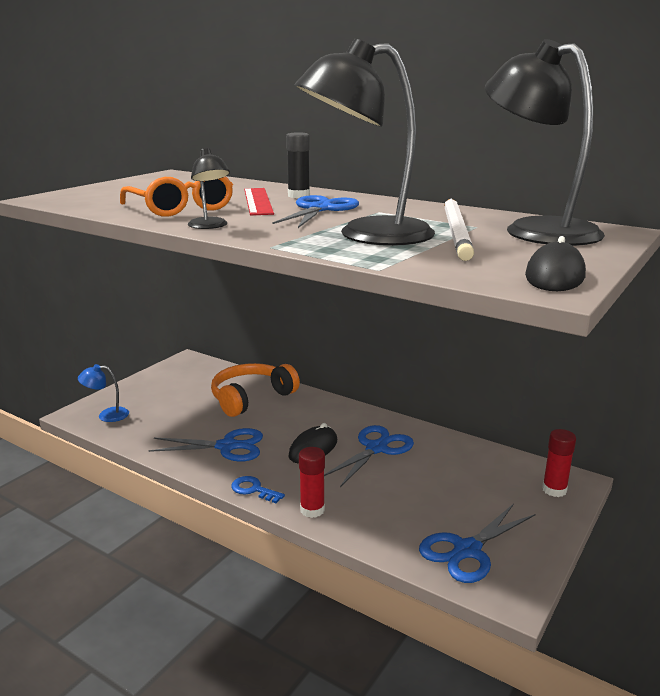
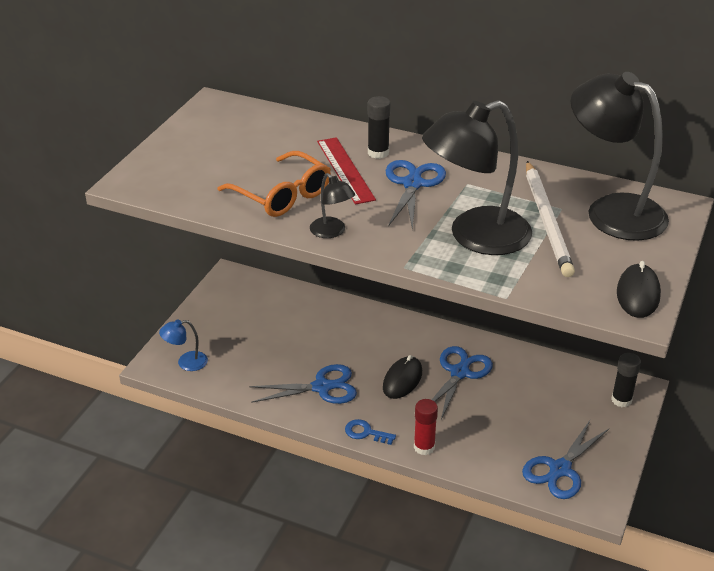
camera: 10 degrees left, 15 degrees up
(251, 398) = (319, 323): orange headphones -> none
(554, 490) = (621, 400): red glue stick -> black glue stick

